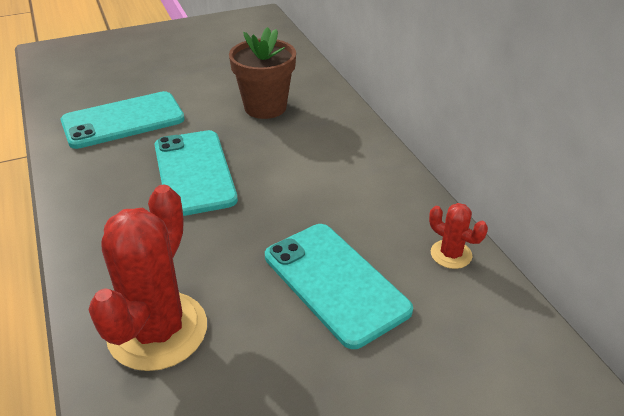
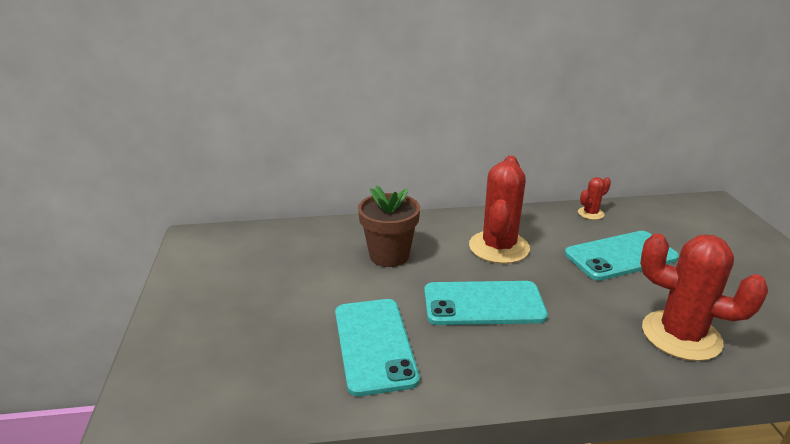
camera: 75 degrees left, 10 degrees down
(312, 174) = (499, 247): none -> red cactus

